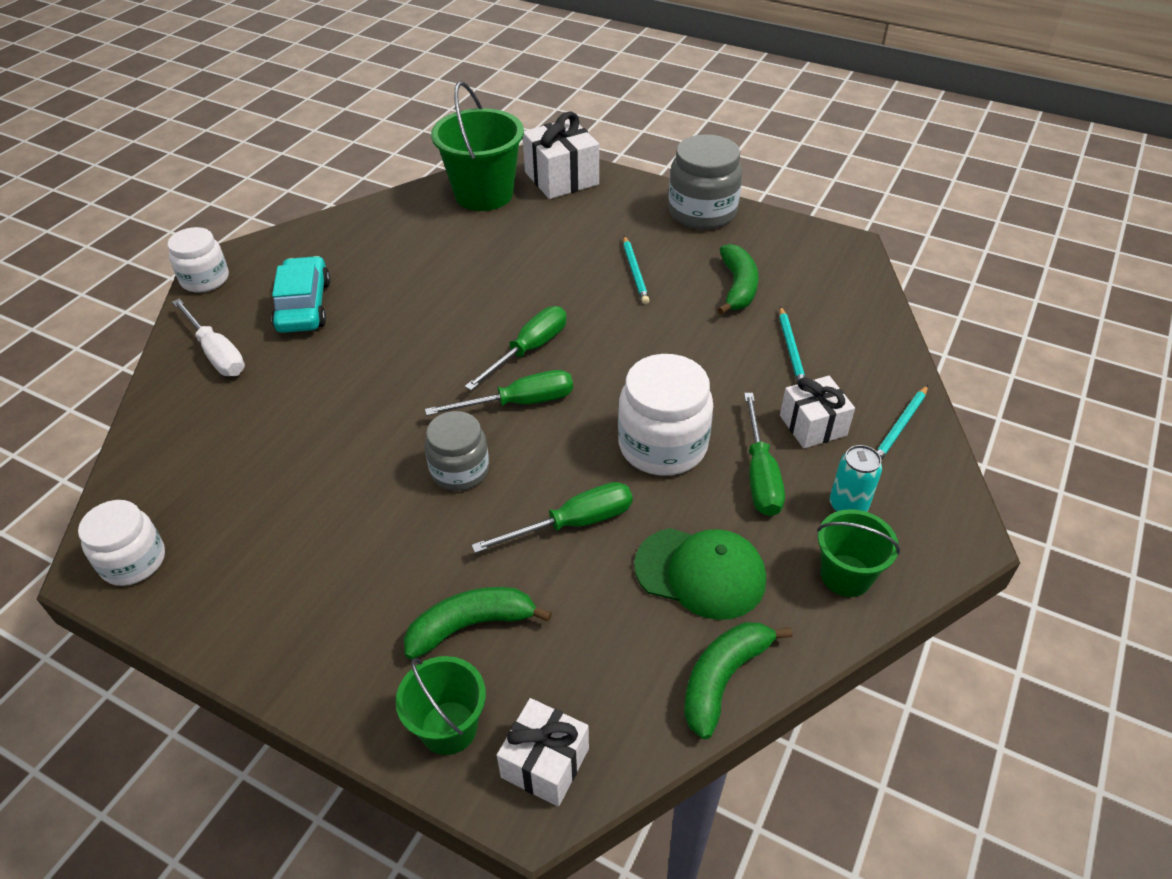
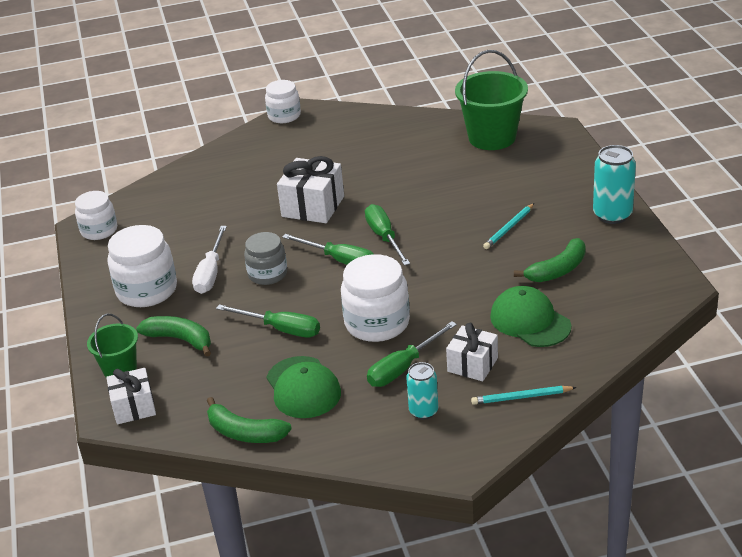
camera: 50 degrees right, 10 degrees down
(216, 353) = (241, 157): white screwdriver -> white screwdriver (210, 273)
(304, 306) = (310, 154): turquoise car -> none
(329, 594) = (147, 290): none -> white jar
(529, 350) = (384, 237): green screwdriver -> green screwdriver turned 105 degrees counterclockwise
(561, 178) = (554, 150): white gift -> white gift (313, 206)
(702, 212) = (612, 215): grey jar -> turquoise can
(723, 679) = (244, 433): green banana -> green banana turned 150 degrees counterclockwise
(791, 349) = (530, 321): turquoise pencil -> green cap
(846, 575) = (368, 437): green bucket -> none

